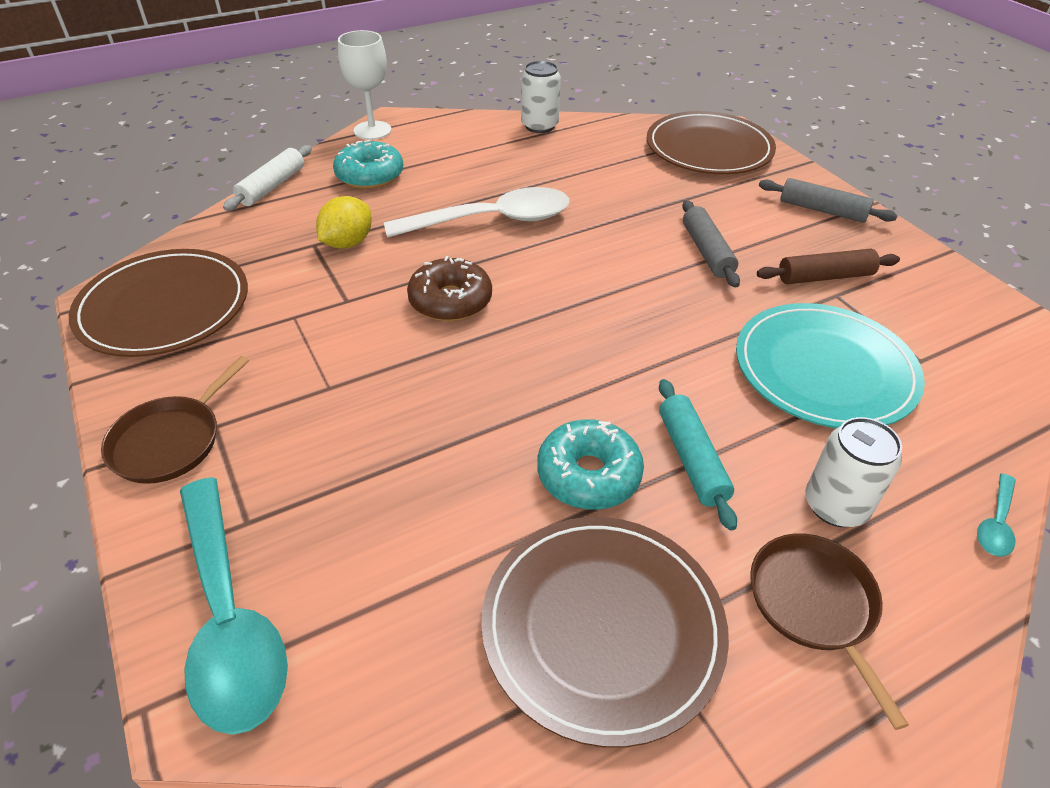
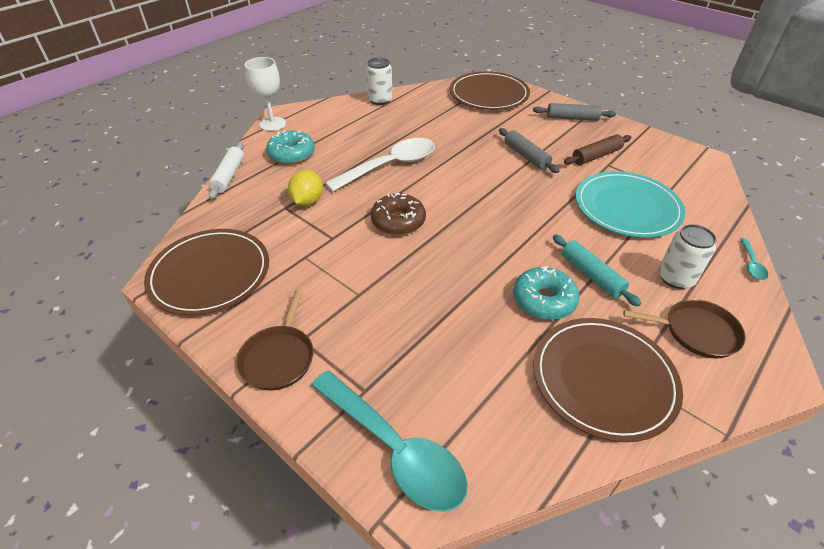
camera: 20 degrees left, 0 degrees up
(814, 605) = (696, 332): brown pan -> brown pan turned 135 degrees clockwise

